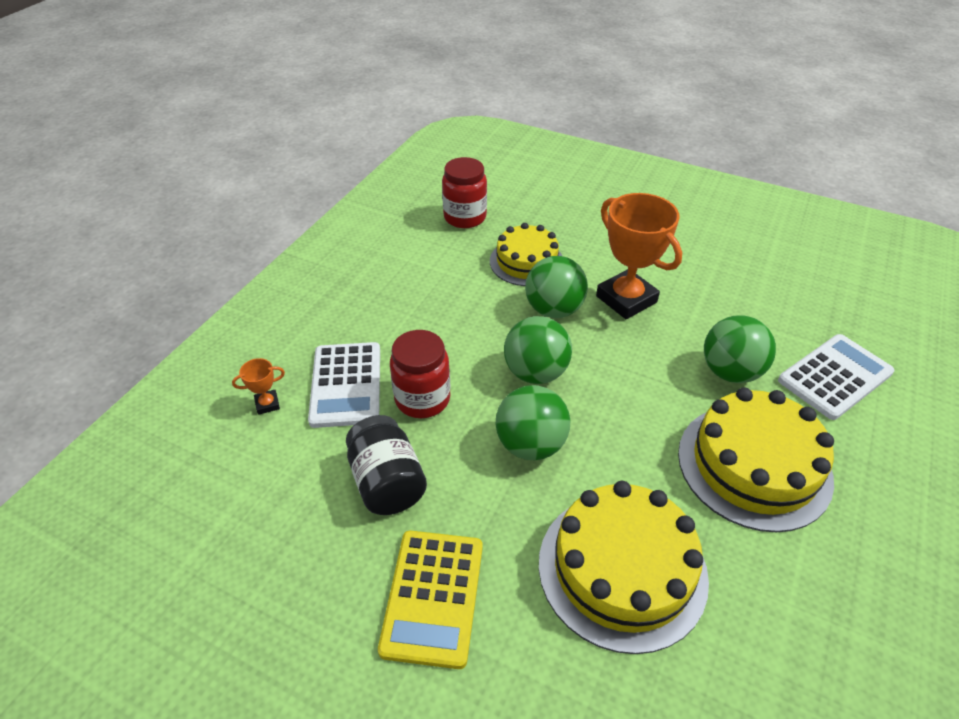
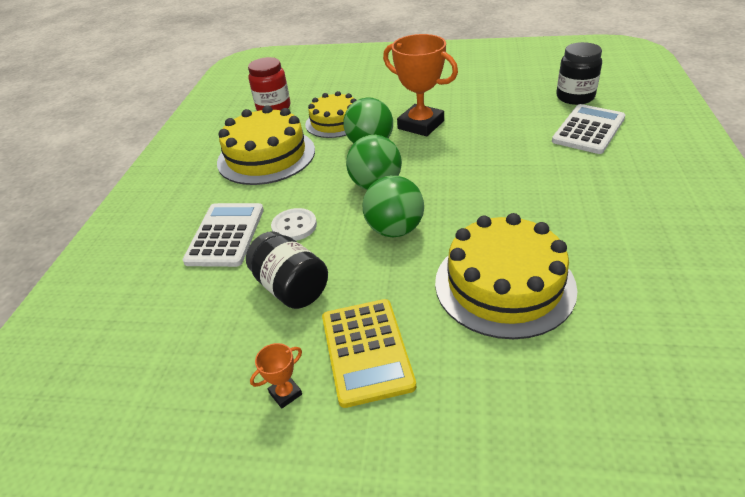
camera: 15 degrees left, 5 degrees down
(267, 404) = (162, 267): orange trophy -> orange trophy (285, 393)
(346, 385) = (226, 235): white calculator -> white calculator turned 150 degrees counterclockwise
(422, 399) = (294, 226): red jar -> white button
(730, 372) = (517, 146): green ball -> none
(754, 465) = (563, 194): yellow cake -> yellow cake (266, 156)
(842, 318) = (575, 97): none -> black jar

